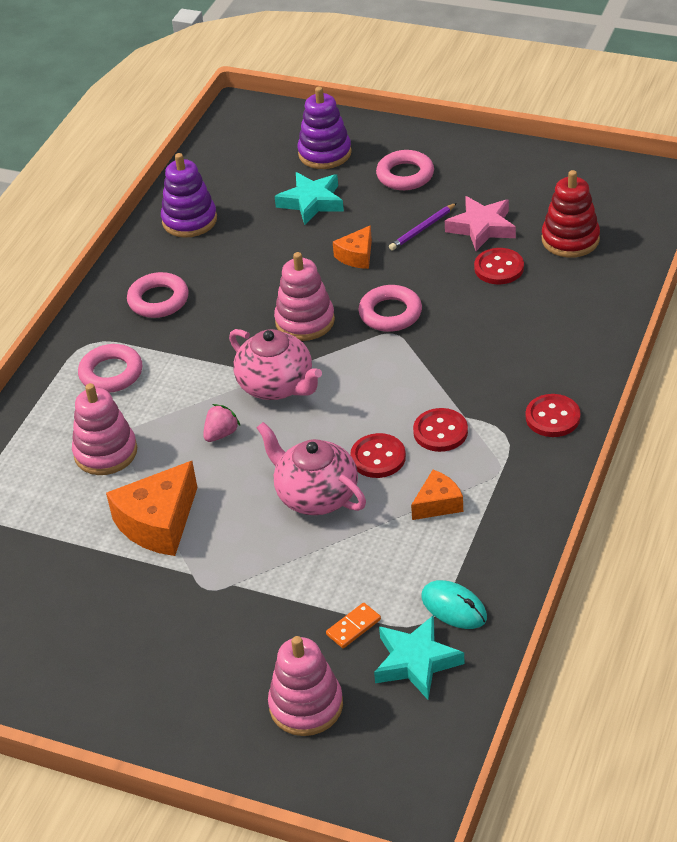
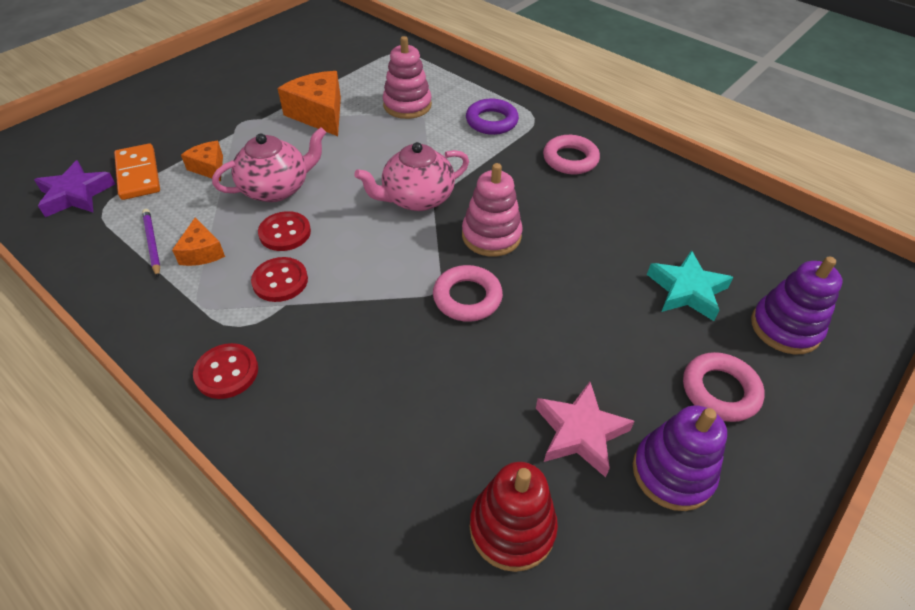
camera: 105 degrees right, 5 degrees up
(111, 373) = (491, 121): pink ring -> purple ring
(189, 220) = (683, 199): purple stacking toy -> purple stacking toy (672, 472)
(221, 434) = (383, 158): pink strawberry -> none
(306, 705) = (104, 139): pink stacking toy -> none
(353, 627) = (138, 174): orange domino -> orange domino, size x1.83
(357, 256) = (574, 299): orange cheese -> orange cheese (209, 167)
(416, 661) = (76, 194): turquoise star -> purple star
(422, 229) = (601, 371): purple pencil -> purple pencil (152, 243)
(454, 607) = (96, 228): turquoise mouse -> none
(499, 268) = (492, 419): red button -> none

